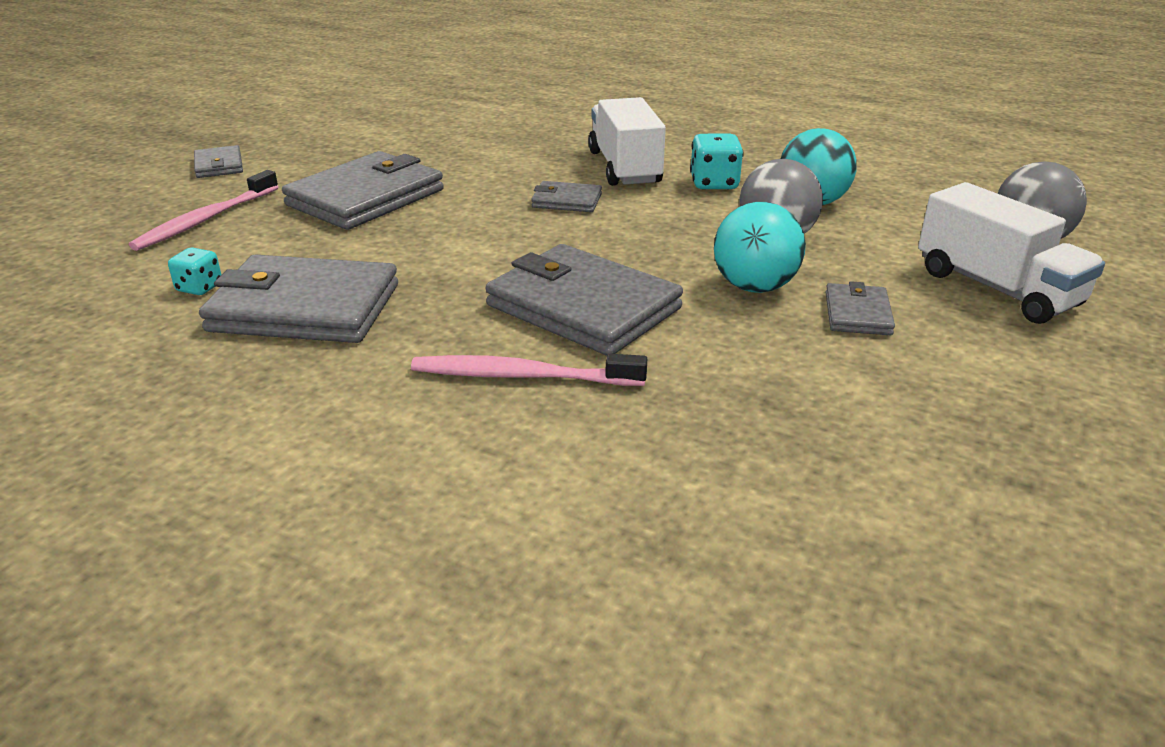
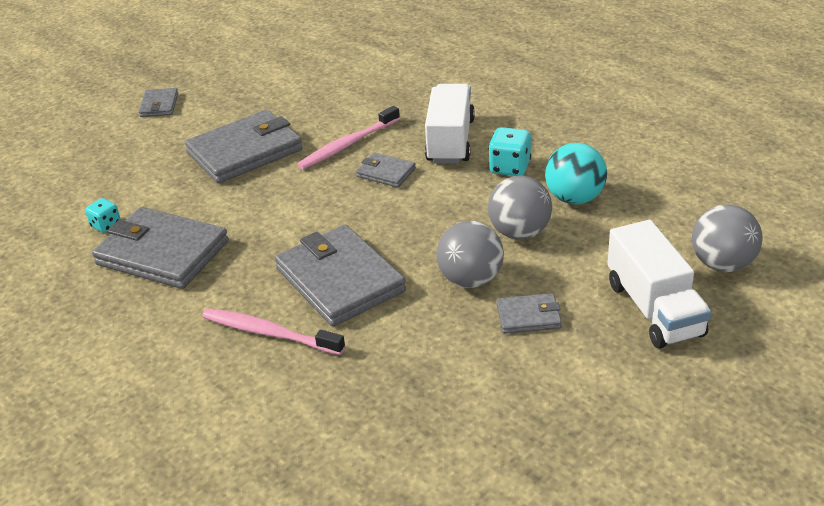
camera: 20 degrees right, 5 degrees up
(206, 219) = (132, 161): pink toothbrush -> pink toothbrush (348, 144)
(754, 287) = (470, 280): turquoise ball -> grey ball
(857, 314) = (528, 316): grey wallet -> grey wallet turned 60 degrees clockwise

